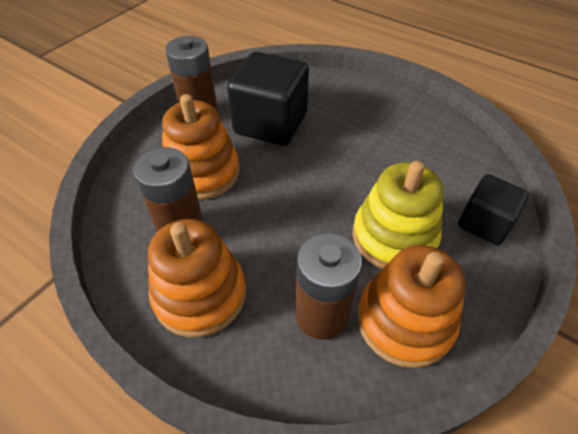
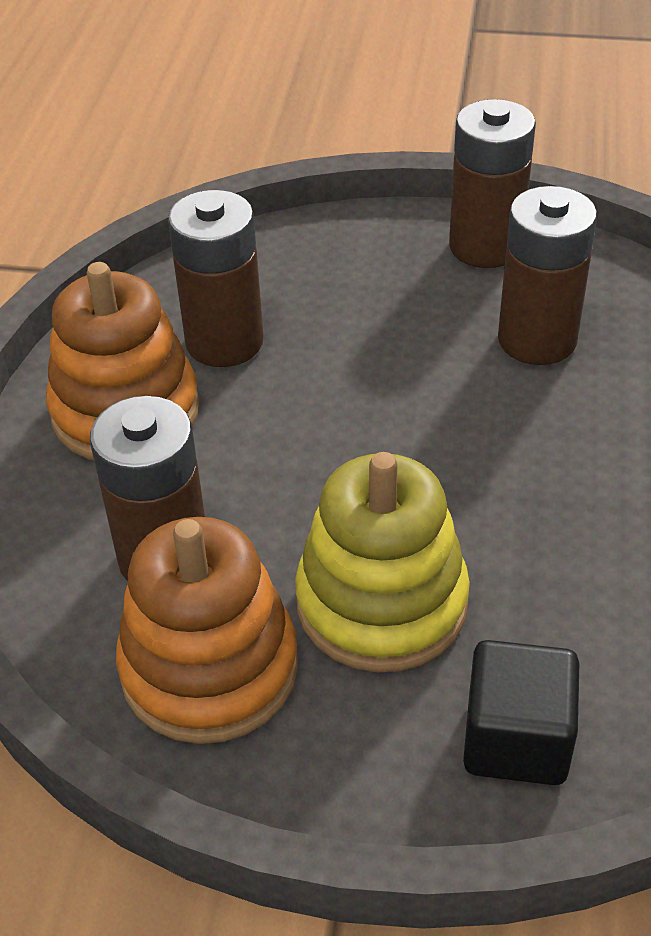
camera: 65 degrees right, 5 degrees down
(202, 172) = (353, 311): orange stacking toy -> none
(270, 123) = (537, 339): black cube -> brown battery

